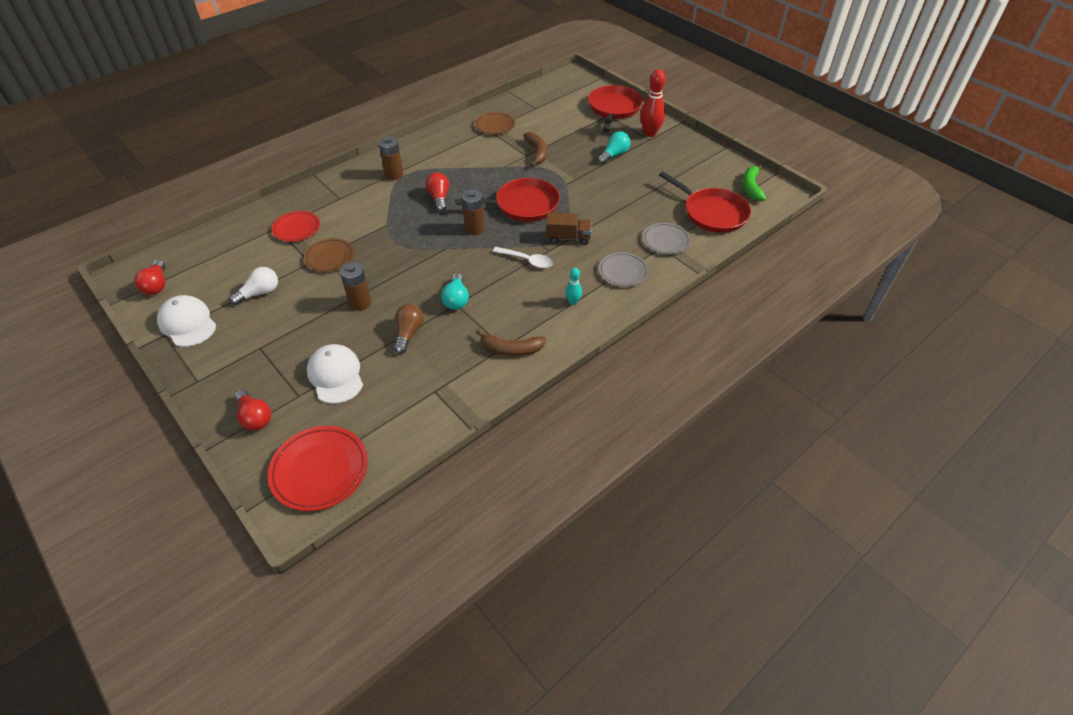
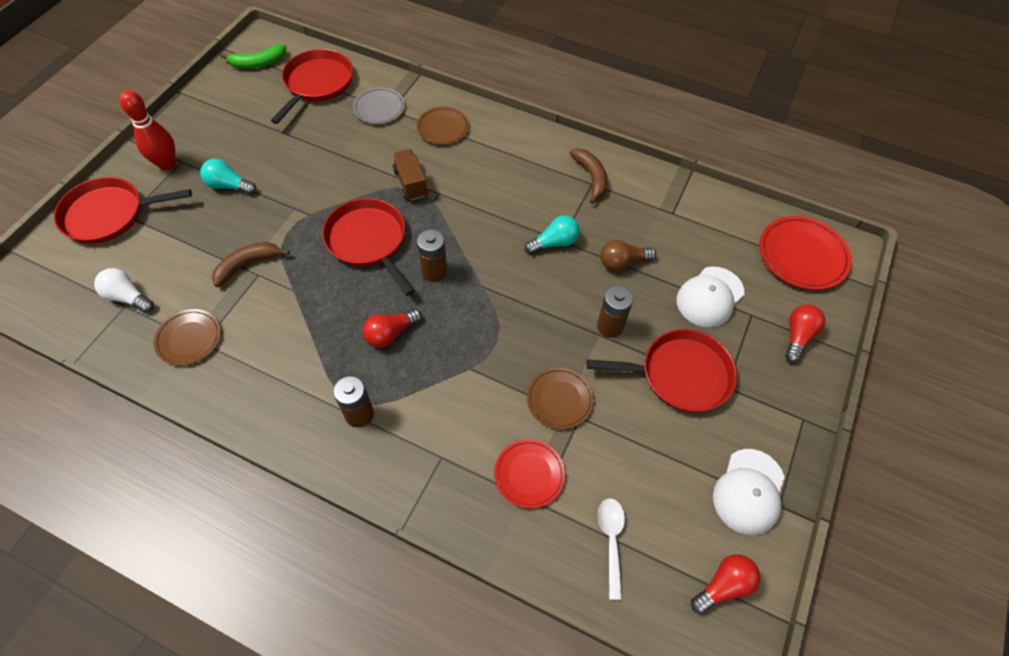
camera: 115 degrees left, 10 degrees up
(259, 293) = (658, 441): white light bulb -> white light bulb (128, 297)
(291, 326) = (680, 374): none -> red pan
(527, 260) = (464, 206): white spoon -> white spoon (611, 541)
(573, 302) = (505, 152): turquoise bowling pin -> none
(623, 272) = (443, 128): grey plate -> brown plate

